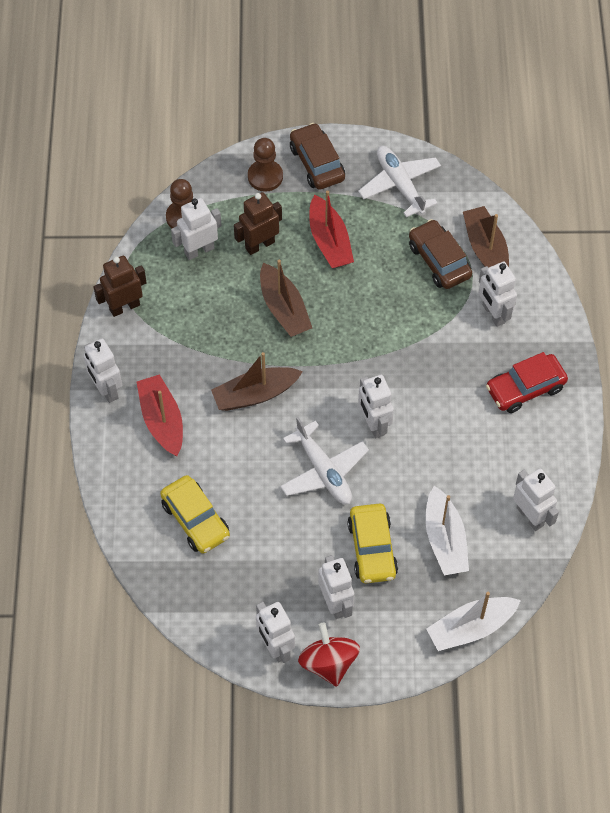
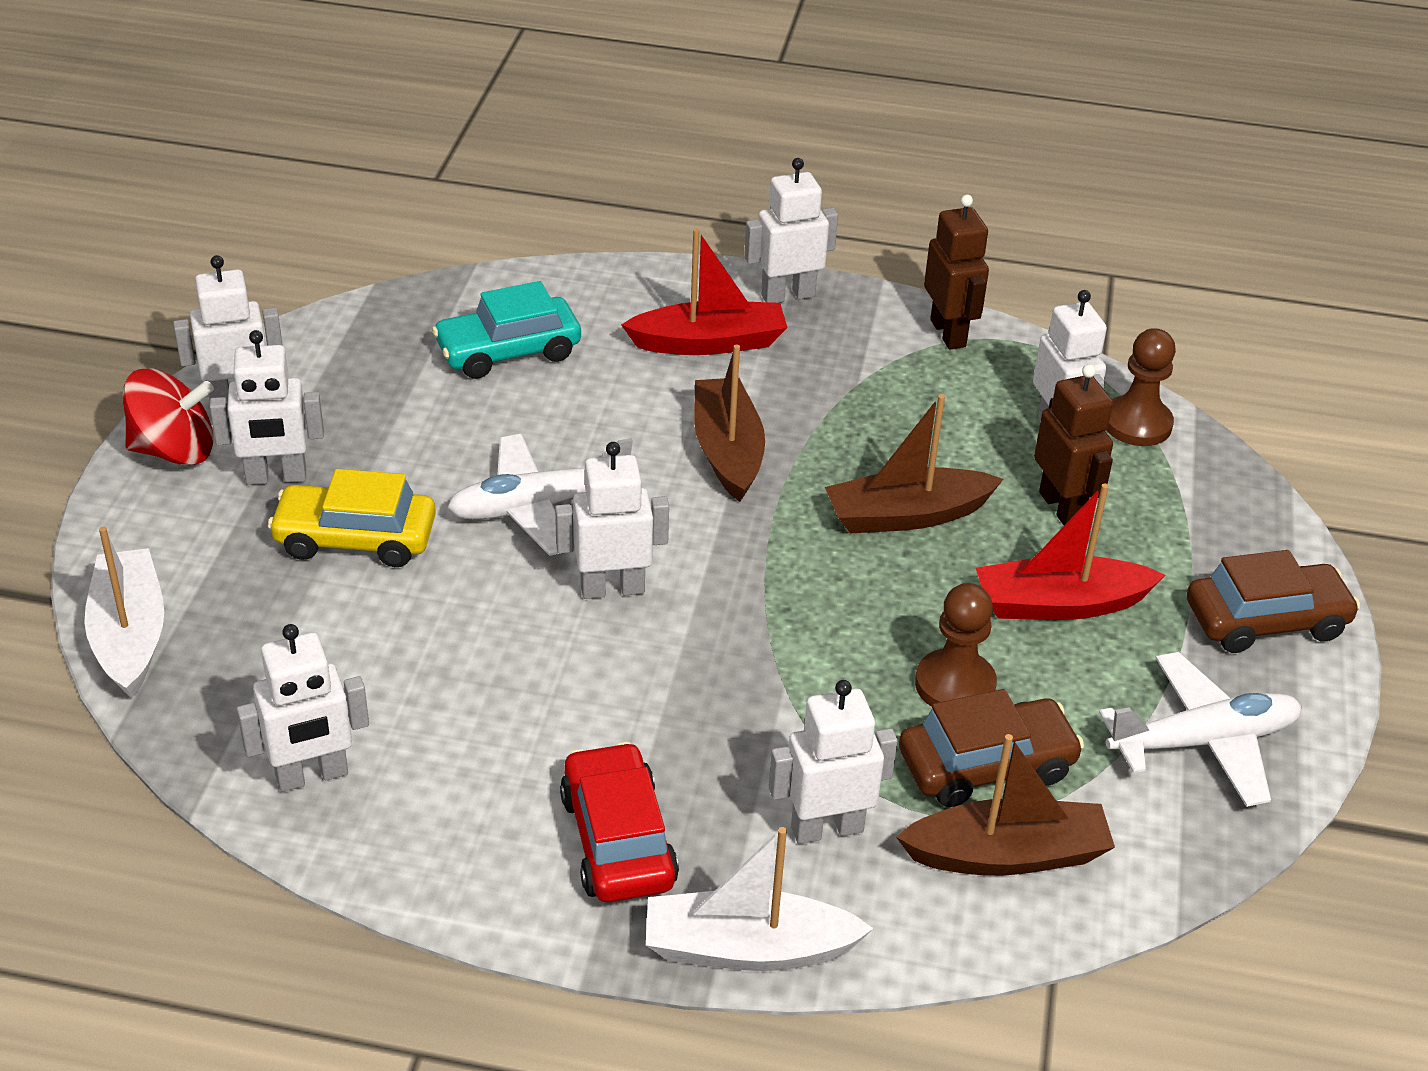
camera: 100 degrees right, 20 degrees down
(195, 520) = (508, 351): yellow car -> turquoise car
(265, 177) = (1231, 541): brown pawn -> brown pawn (955, 685)
(445, 539) = (325, 637): white boat -> white boat (747, 948)

